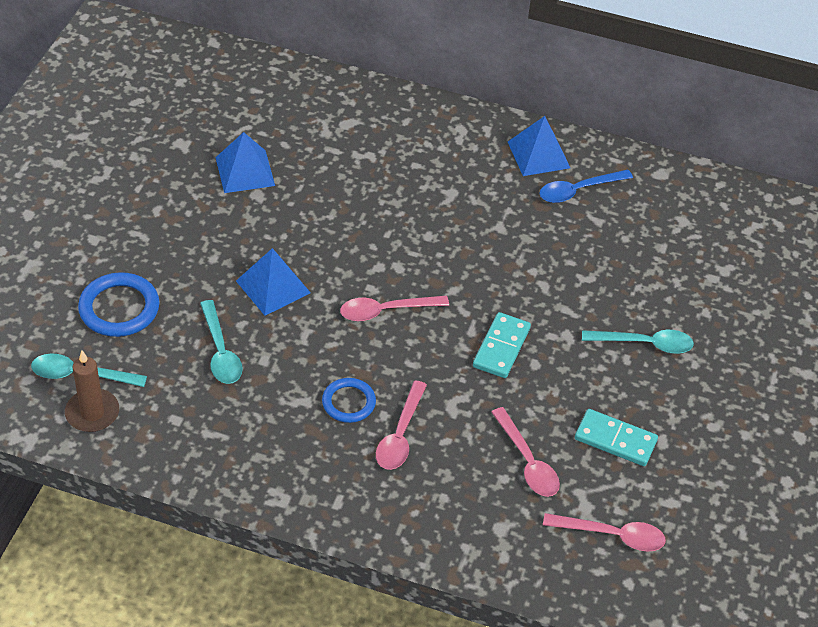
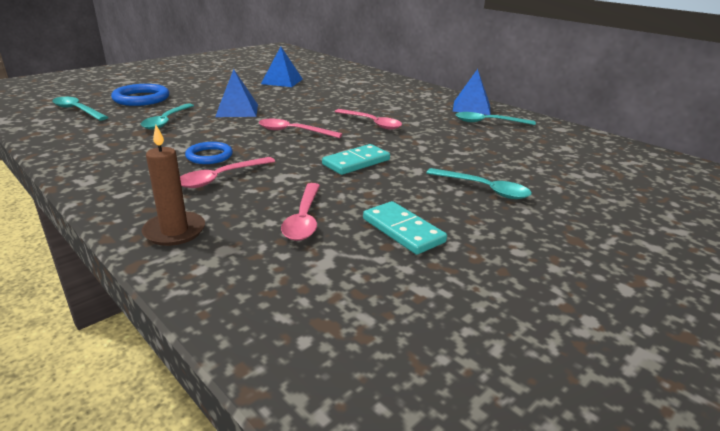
camera: 30 degrees right, 20 degrees down
(92, 413) = (54, 122): brown candle -> brown candle (174, 231)
(578, 191) = (488, 122): blue spoon -> turquoise spoon
(612, 535) = (329, 293): pink spoon -> pink spoon (372, 123)

